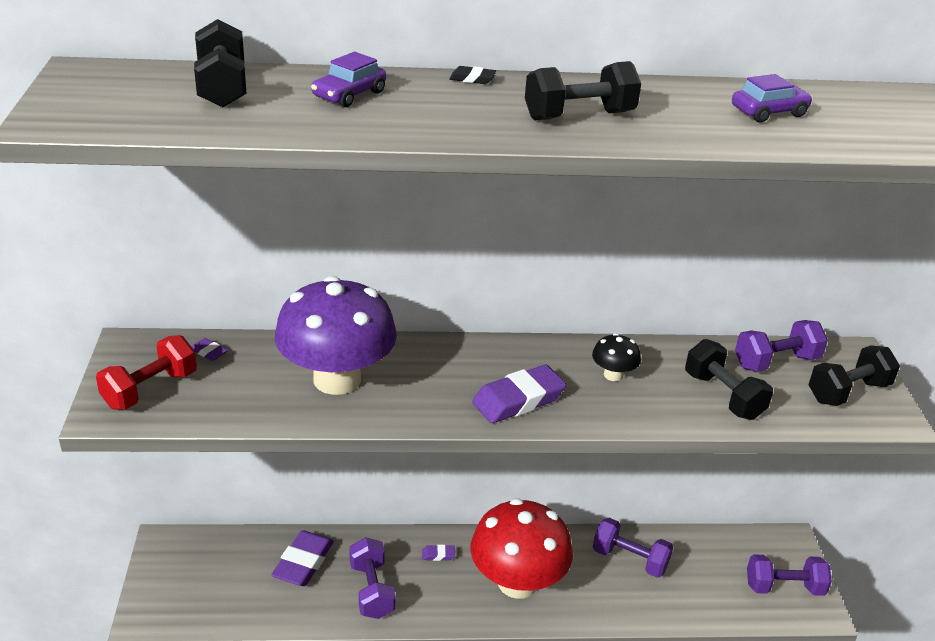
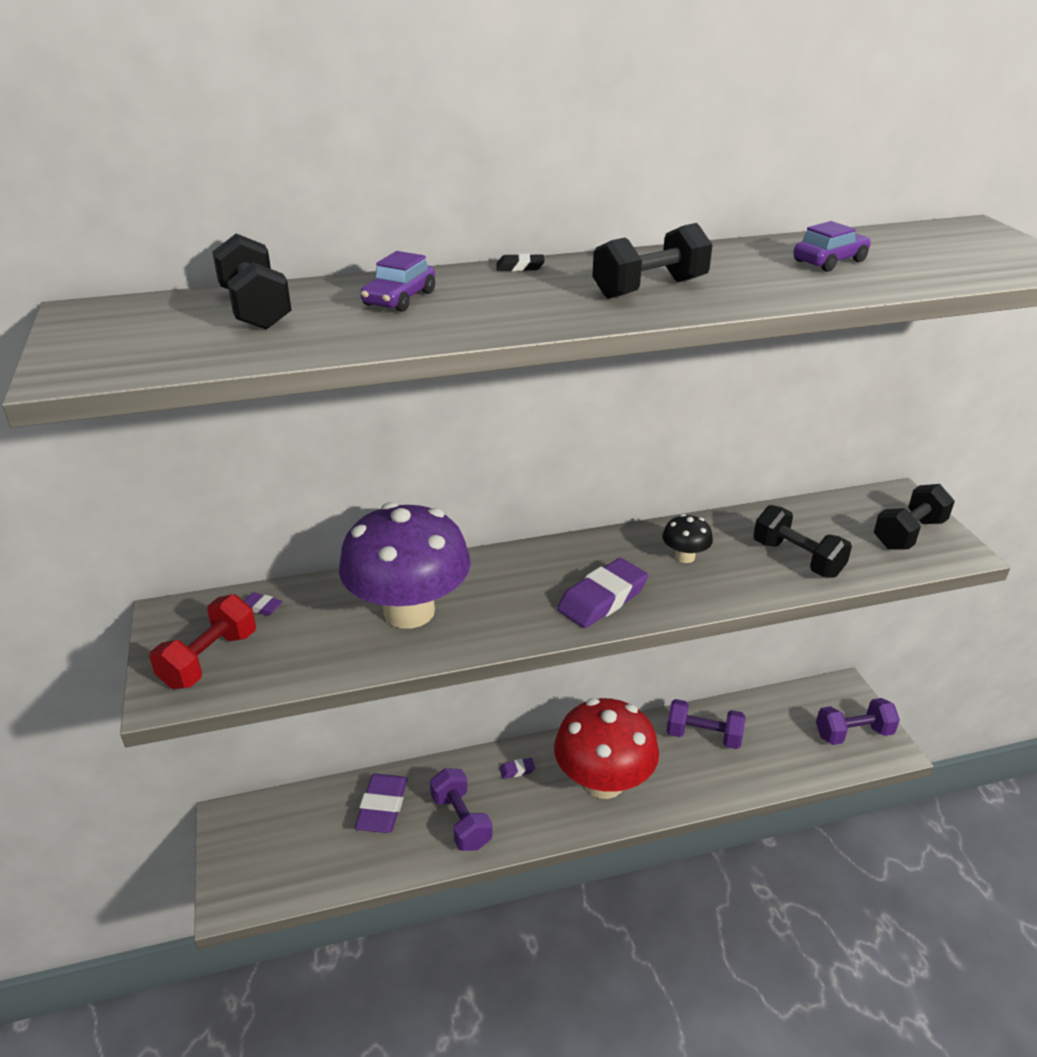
camera: 10 degrees left, 0 degrees up
(776, 362) = (831, 517): purple dumbbell -> none

